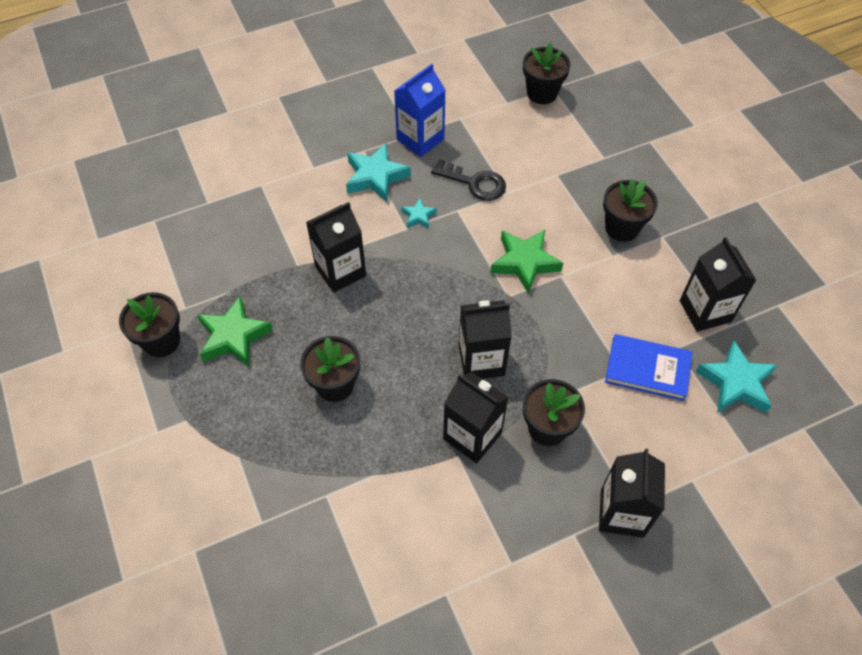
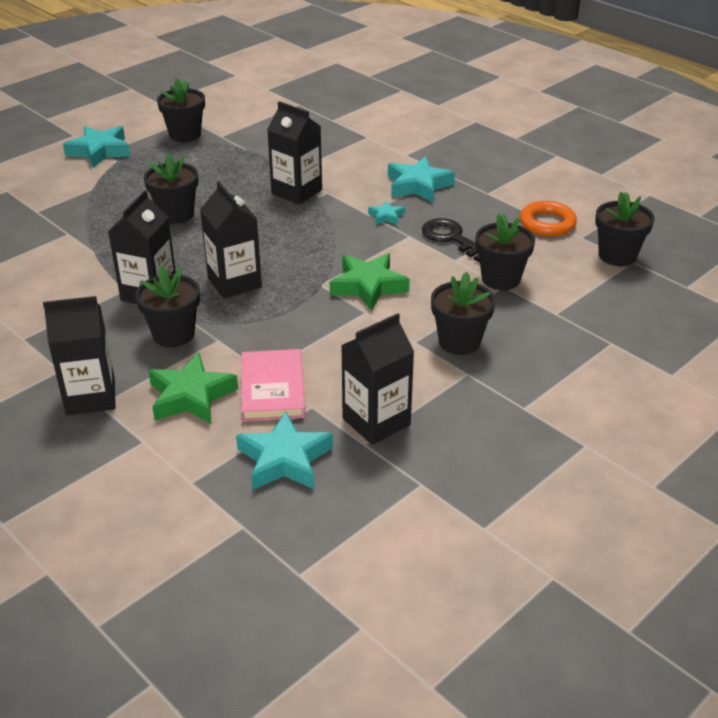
camera: 70 degrees right, 20 degrees down
(151, 435) = (99, 151): none -> turquoise star
(234, 336) = (203, 161): green star -> green star (191, 396)
(420, 139) = (485, 198): blue carton -> none
(474, 183) = (452, 238): black key -> black key turned 135 degrees clockwise
(478, 115) = (547, 223): none -> orange ring
(547, 173) = (500, 279): none -> black flower pot
(647, 369) = (273, 389): blue book -> pink book

